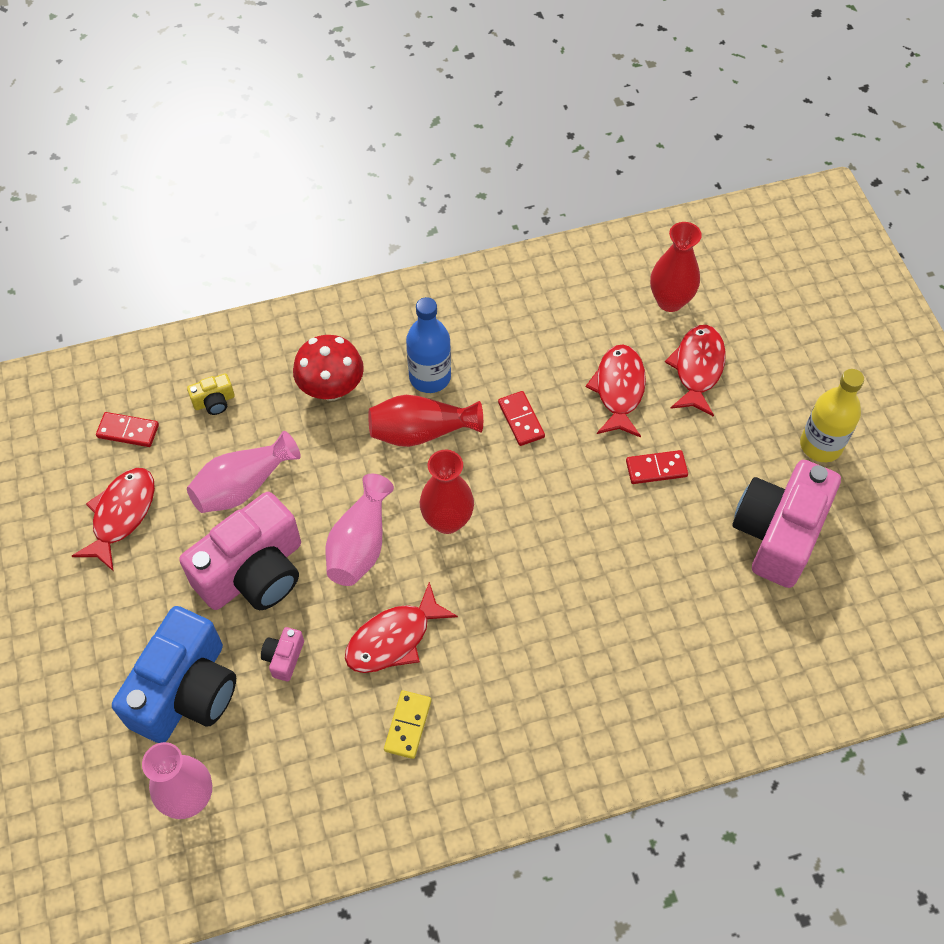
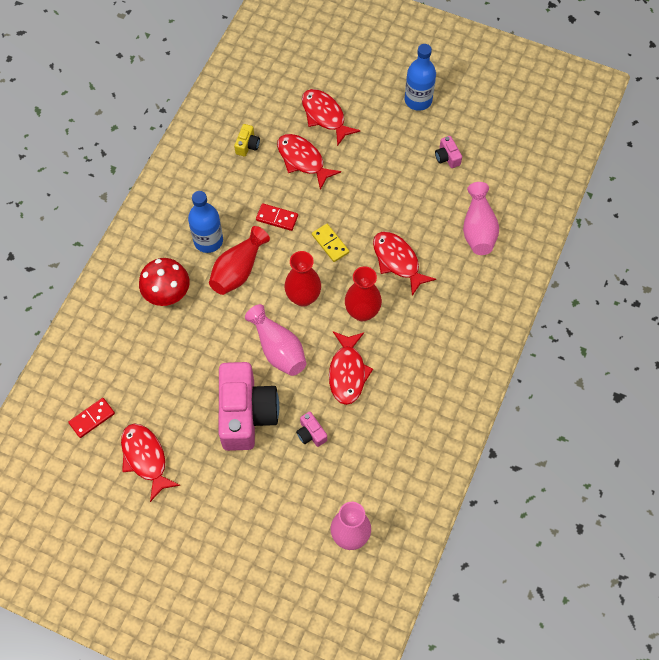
camera: 50 degrees left, 5 degrees up
(186, 691) = (287, 496): blue camera -> none
(214, 401) = (117, 359): yellow camera -> yellow camera (247, 145)
(243, 486) = (187, 382): pink vase -> pink vase (478, 229)
(407, 725) = (401, 401): yellow domino -> yellow domino (330, 244)
(587, 584) = (397, 261): none -> red fish
(656, 469) = (363, 180): red domino -> none
(670, 301) = (273, 95): red vase -> red vase (362, 312)
(778, 533) = (447, 157): pink camera -> pink camera, size x0.40
(821, 445) = (418, 100): yellow bottle -> blue bottle

